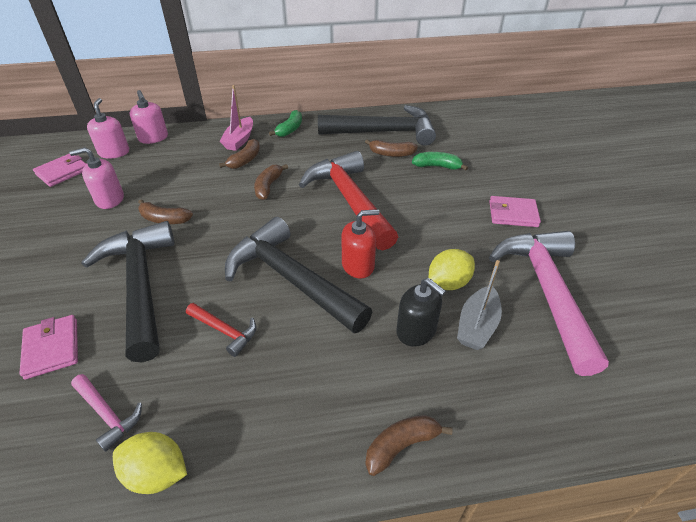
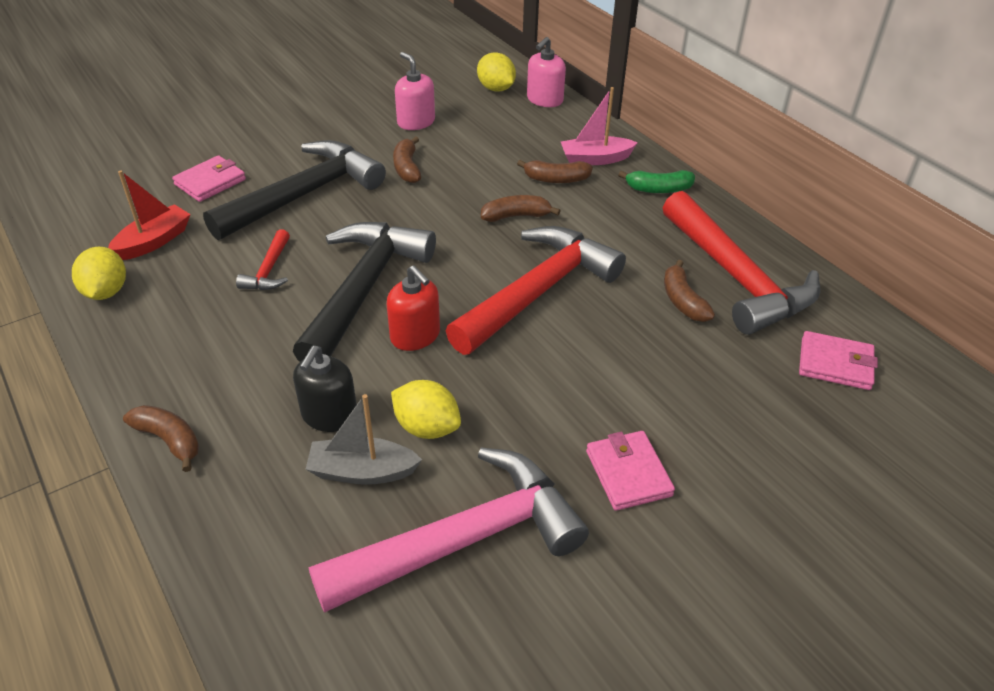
camera: 65 degrees right, 0 degrees up
(62, 172) = (439, 76): pink wallet -> pink wallet (835, 364)
(107, 414) = (154, 241): pink hammer -> red boat
(114, 152) = (496, 89): pink soap dispenser -> yellow lemon
(384, 132) = (737, 278): black hammer -> red hammer
(437, 166) = (691, 358): green banana -> none

